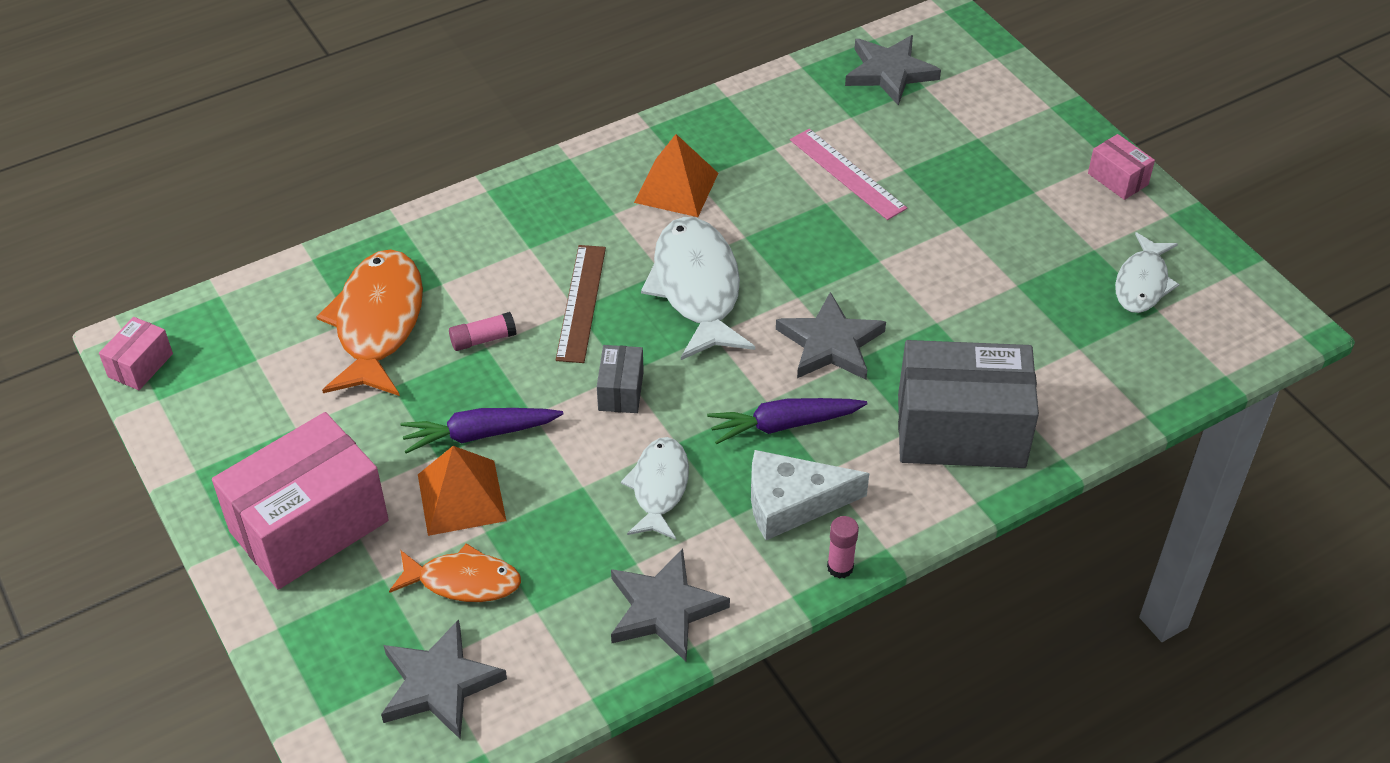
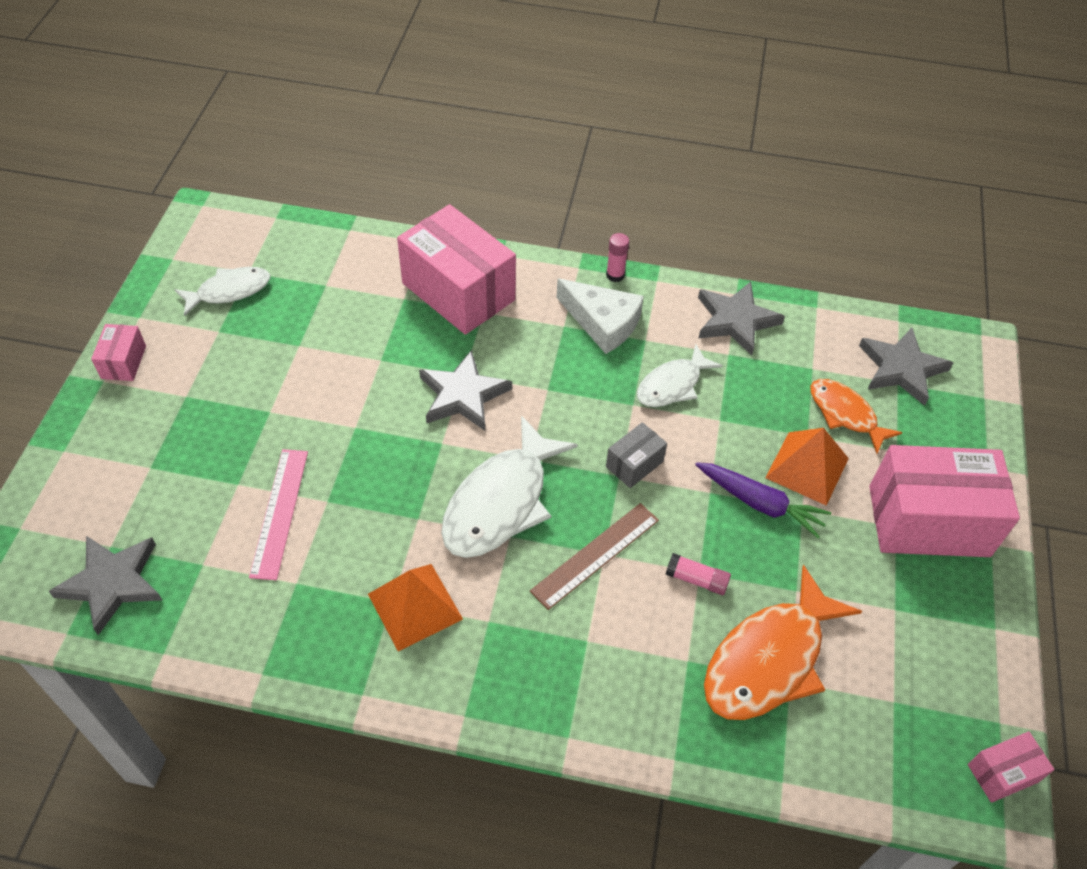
camera: 140 degrees left, 5 degrees up
(784, 425) = (554, 367): purple carrot -> none
(961, 431) = (458, 292): grey box -> pink box

